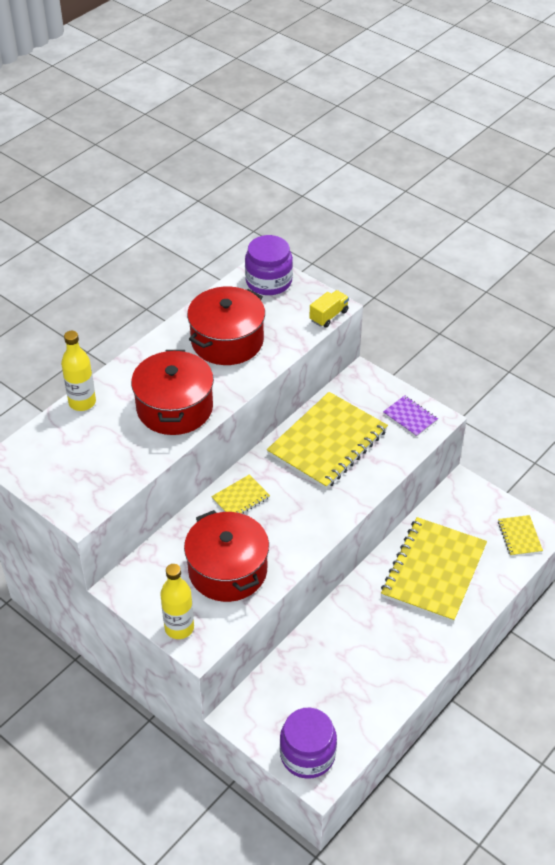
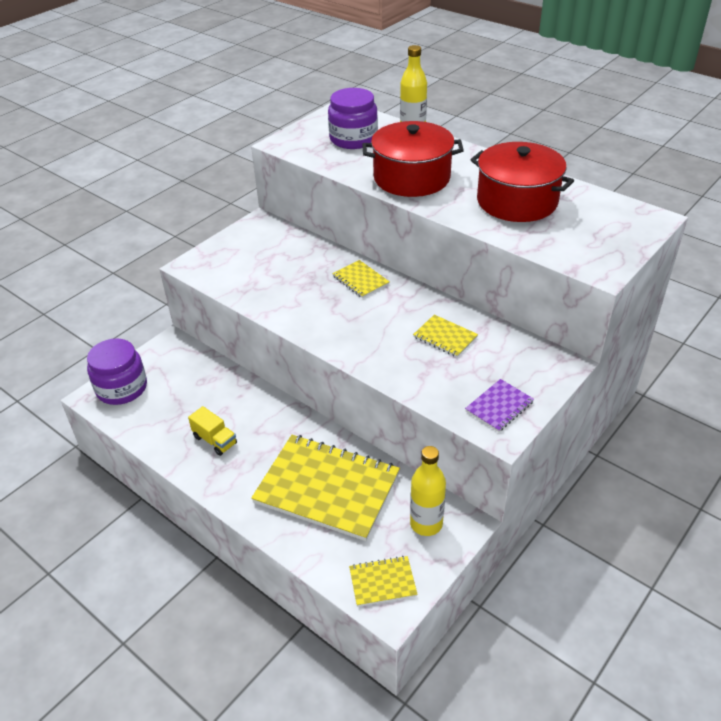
camera: 90 degrees right, 5 degrees down
(179, 628) = (212, 254): yellow bottle -> yellow bottle (426, 524)
(227, 570) = (272, 277): red pot -> none
(268, 281) = (628, 223): purple jar -> purple jar (353, 139)
(327, 442) = (445, 337): yellow notebook -> yellow notebook, size x0.45
(329, 316) = (583, 267): yellow truck -> yellow truck (215, 440)

